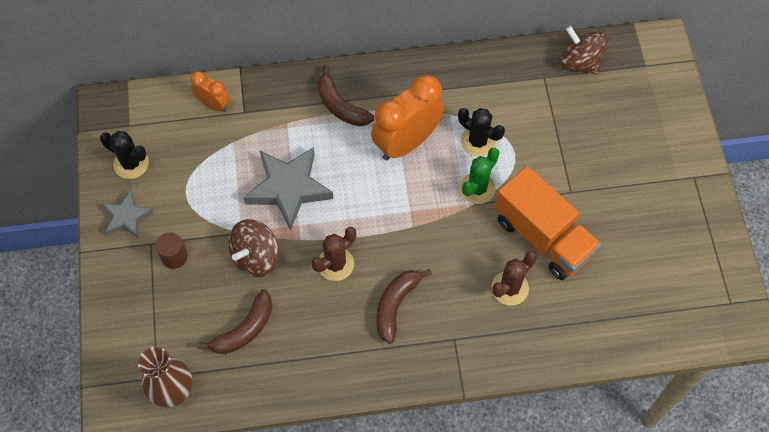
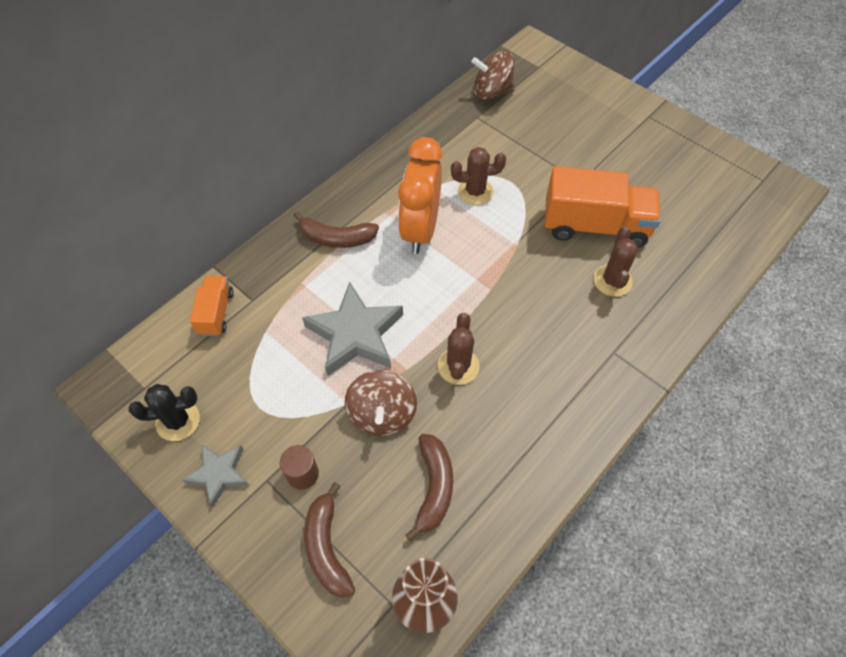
camera: 40 degrees left, 5 degrees down
(213, 104) = (216, 313): orange clock -> orange truck
(395, 305) = (541, 361): brown banana -> brown banana (327, 547)
(477, 141) = (475, 192): black cactus -> brown cactus
(477, 188) = (510, 225): green cactus -> none

